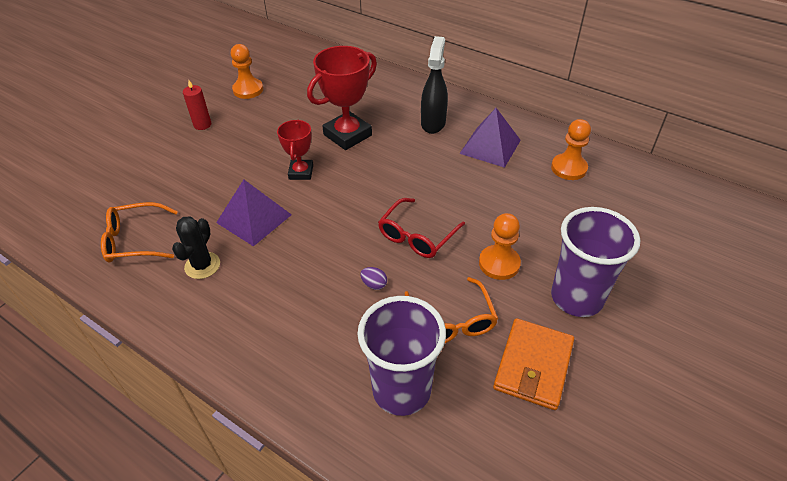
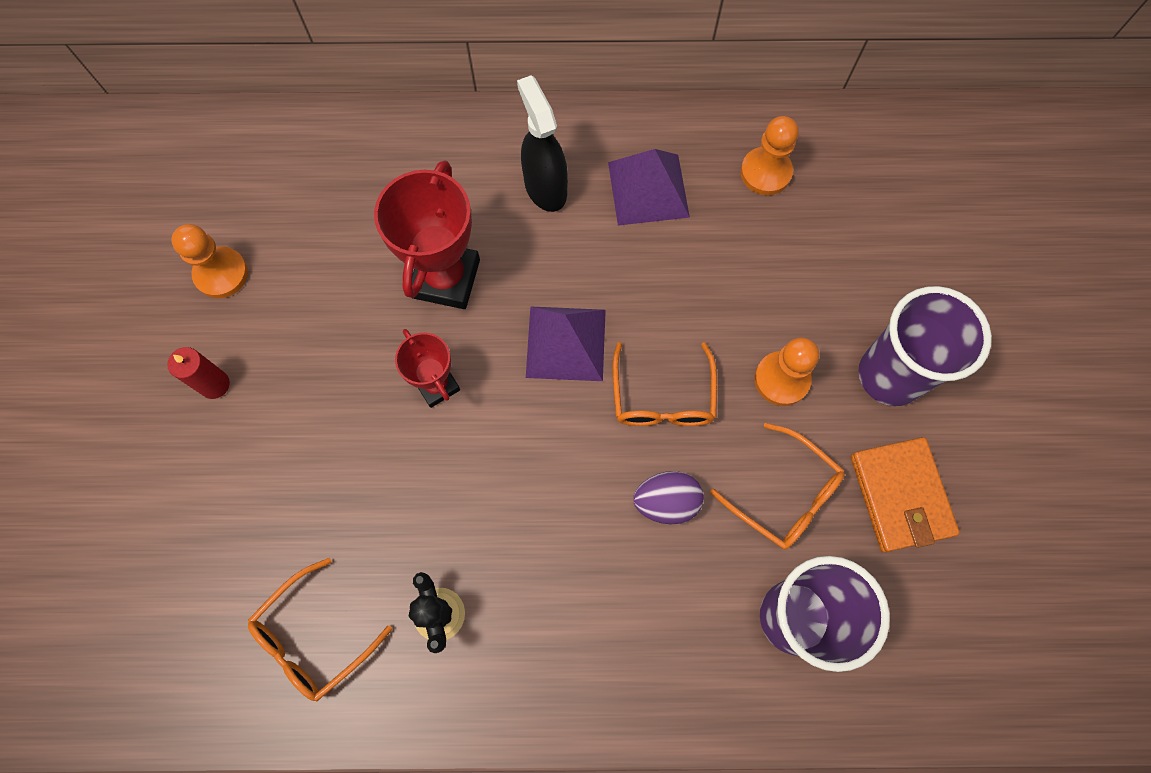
camera: 35 degrees left, 25 degrees up
(254, 218) = (440, 501): purple pyramid -> purple pyramid (565, 343)
(374, 284) = (666, 502): purple egg -> purple egg, size x1.77
(417, 236) = (662, 397): red glasses -> orange glasses

